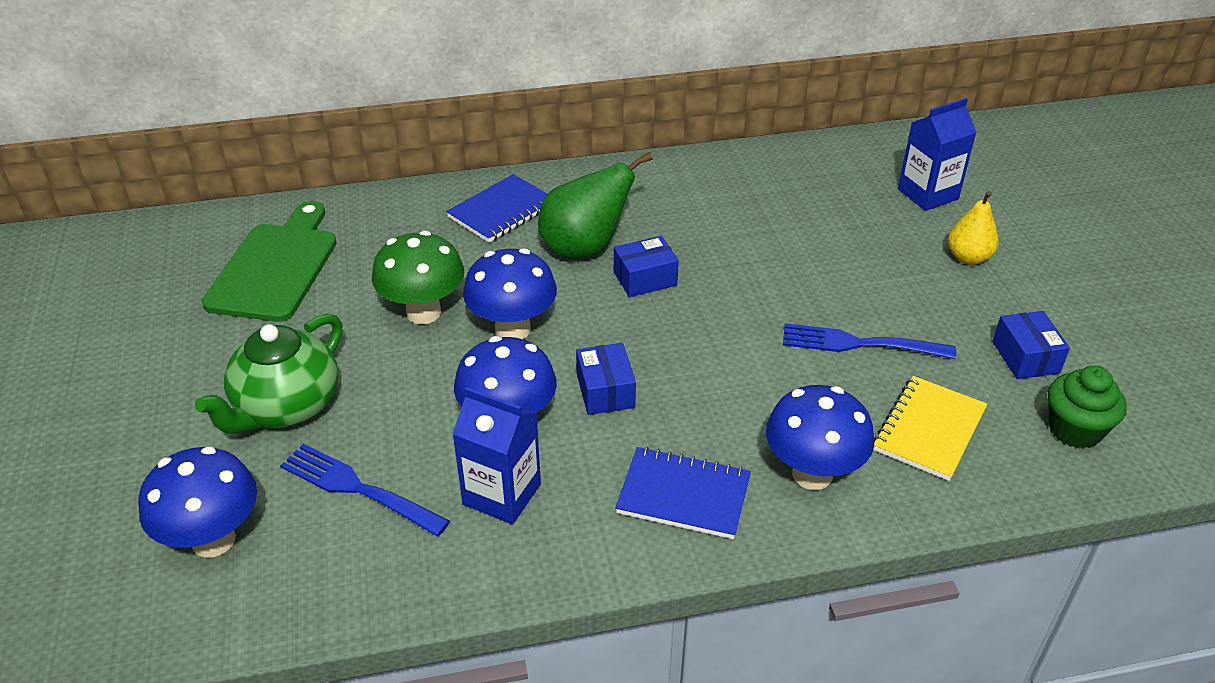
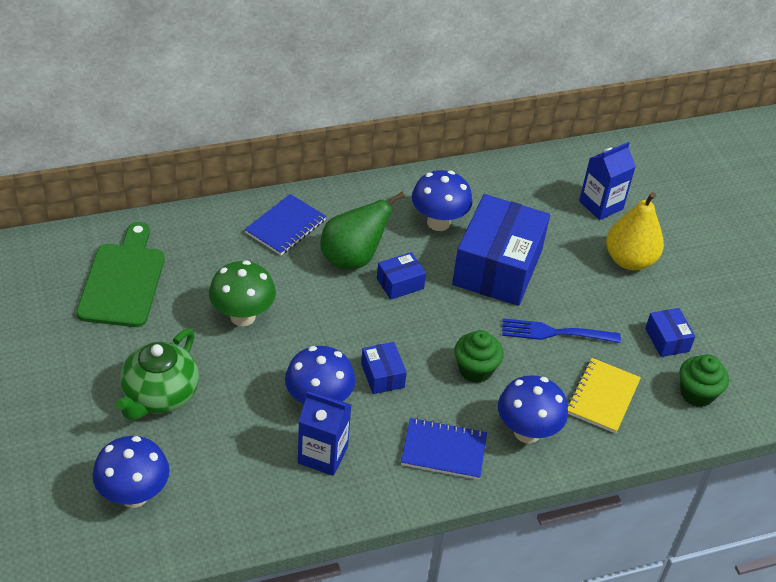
camera: 10 degrees left, 5 degrees up
(359, 489) = (225, 455): blue fork -> none
(513, 329) = (310, 328): blue mushroom -> blue mushroom (438, 222)
(741, 388) = (475, 370): none -> green cupcake
(782, 262) = (497, 267): none -> blue box
(968, 258) = (629, 260): yellow pear -> yellow pear, size x1.61

